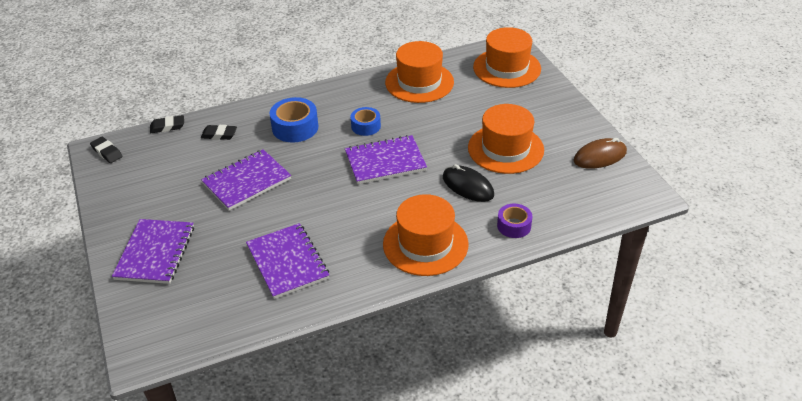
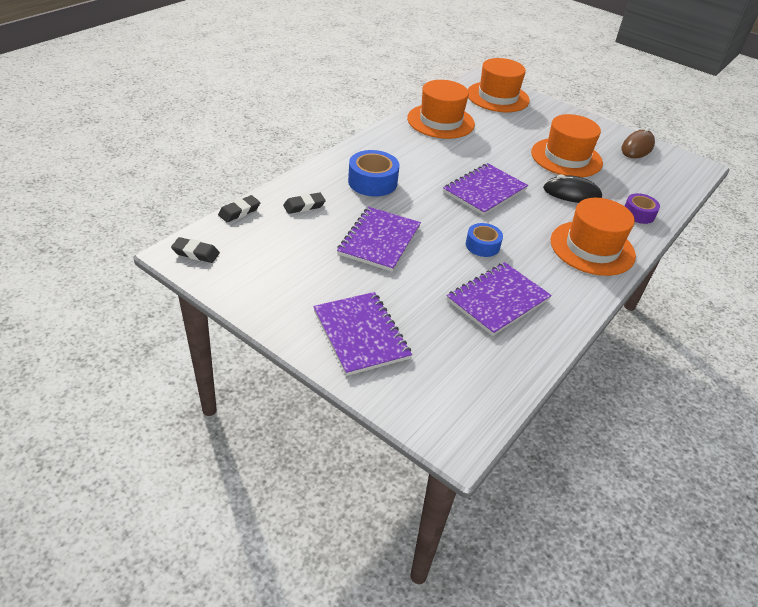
camera: 35 degrees left, 0 degrees up
(287, 262) = (498, 300): purple notebook -> purple notebook turned 75 degrees counterclockwise
(366, 126) = (435, 166): blue tape -> blue tape (482, 245)

